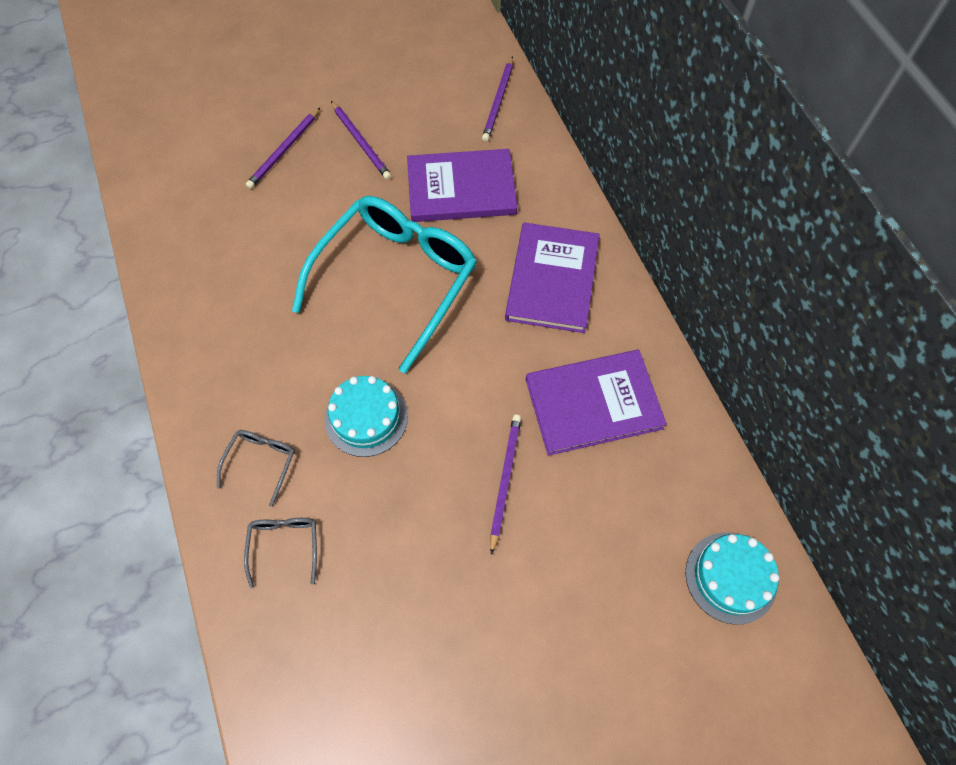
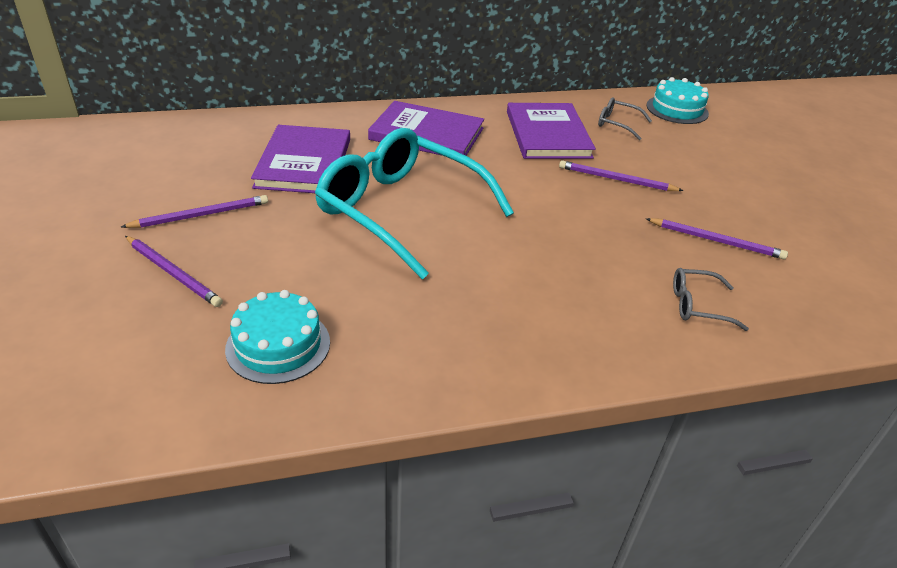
camera: 85 degrees left, 25 degrees down
(261, 463) = (610, 317): grey glasses -> grey glasses (618, 124)
(366, 417) = (557, 243): turquoise cake -> turquoise cake (278, 345)
(498, 101) = (204, 131): purple pencil -> purple pencil (716, 241)

